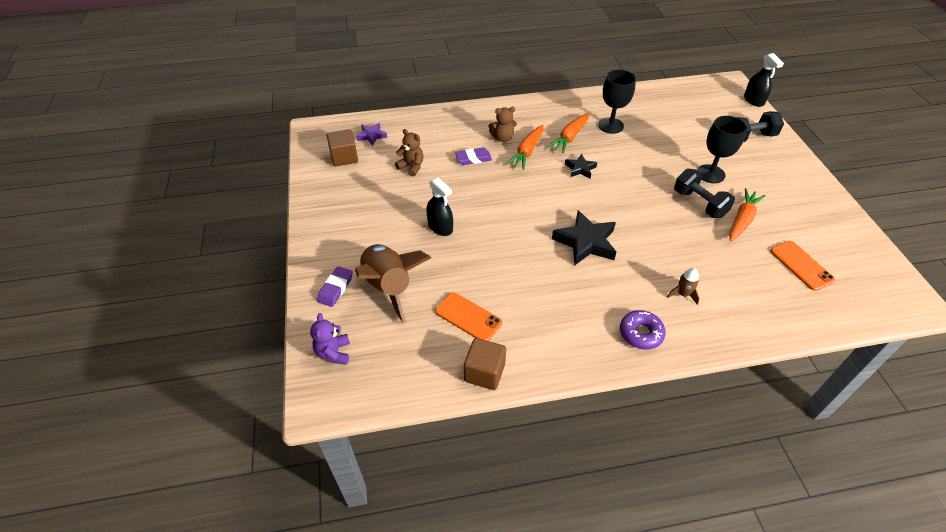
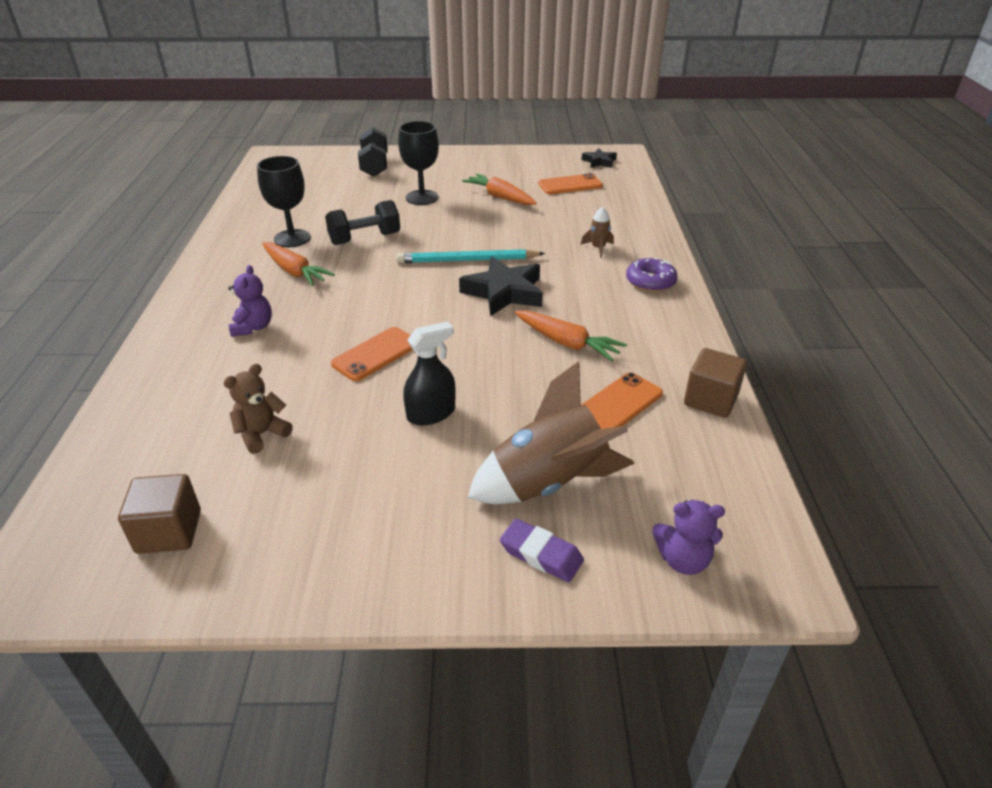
camera: 80 degrees left, 10 degrees down
(371, 136) = (127, 484): purple star -> none
(473, 159) = (285, 362): purple eraser -> none
(491, 193) = (376, 354): none -> orange phone
(502, 138) = (253, 327): brown teddy bear -> purple teddy bear
(527, 151) = (301, 310): orange carrot -> orange carrot (566, 343)
(580, 169) = (365, 274): black star -> black star (599, 162)
(622, 216) = (467, 260): none -> turquoise pencil
(699, 203) = (466, 213): black dumbbell -> black dumbbell (365, 239)
(753, 100) = (313, 151): black spray bottle -> none

